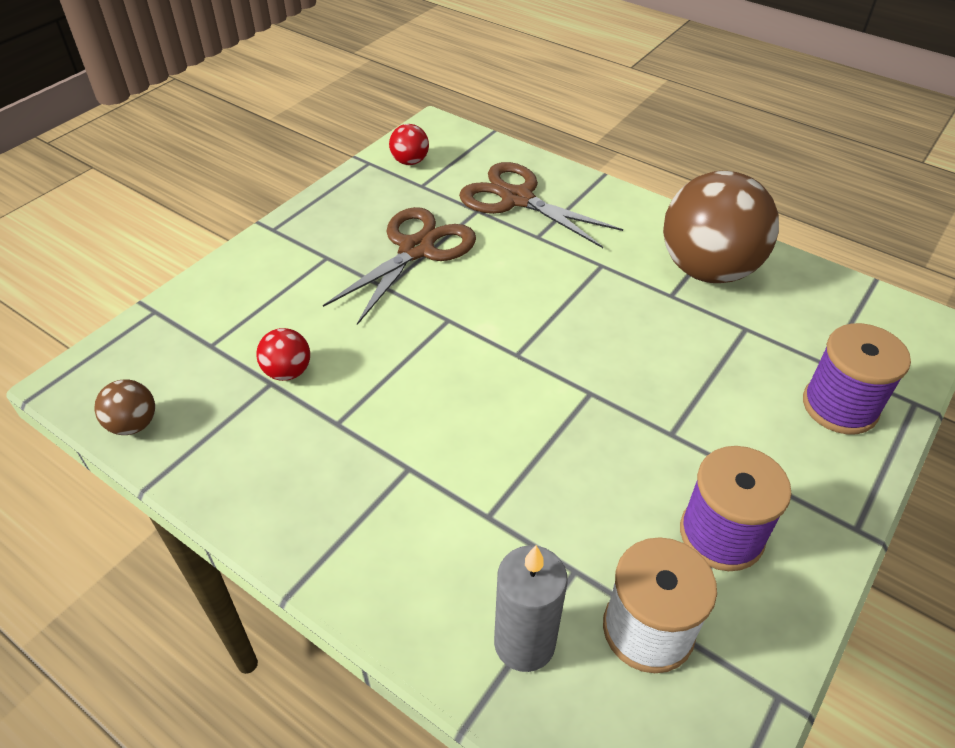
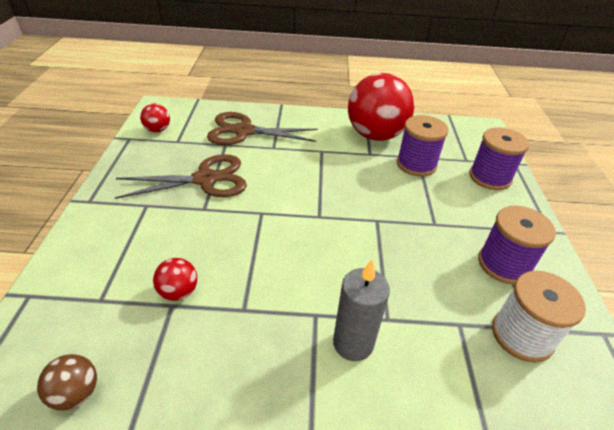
camera: 35 degrees left, 5 degrees down
(416, 249) = (205, 179): brown scissors -> brown scissors turned 75 degrees clockwise
(524, 643) = (475, 384): grey candle -> grey candle (353, 343)
(707, 270) = (375, 135): brown ball -> red ball
(730, 338) = (416, 164): none -> purple spool

